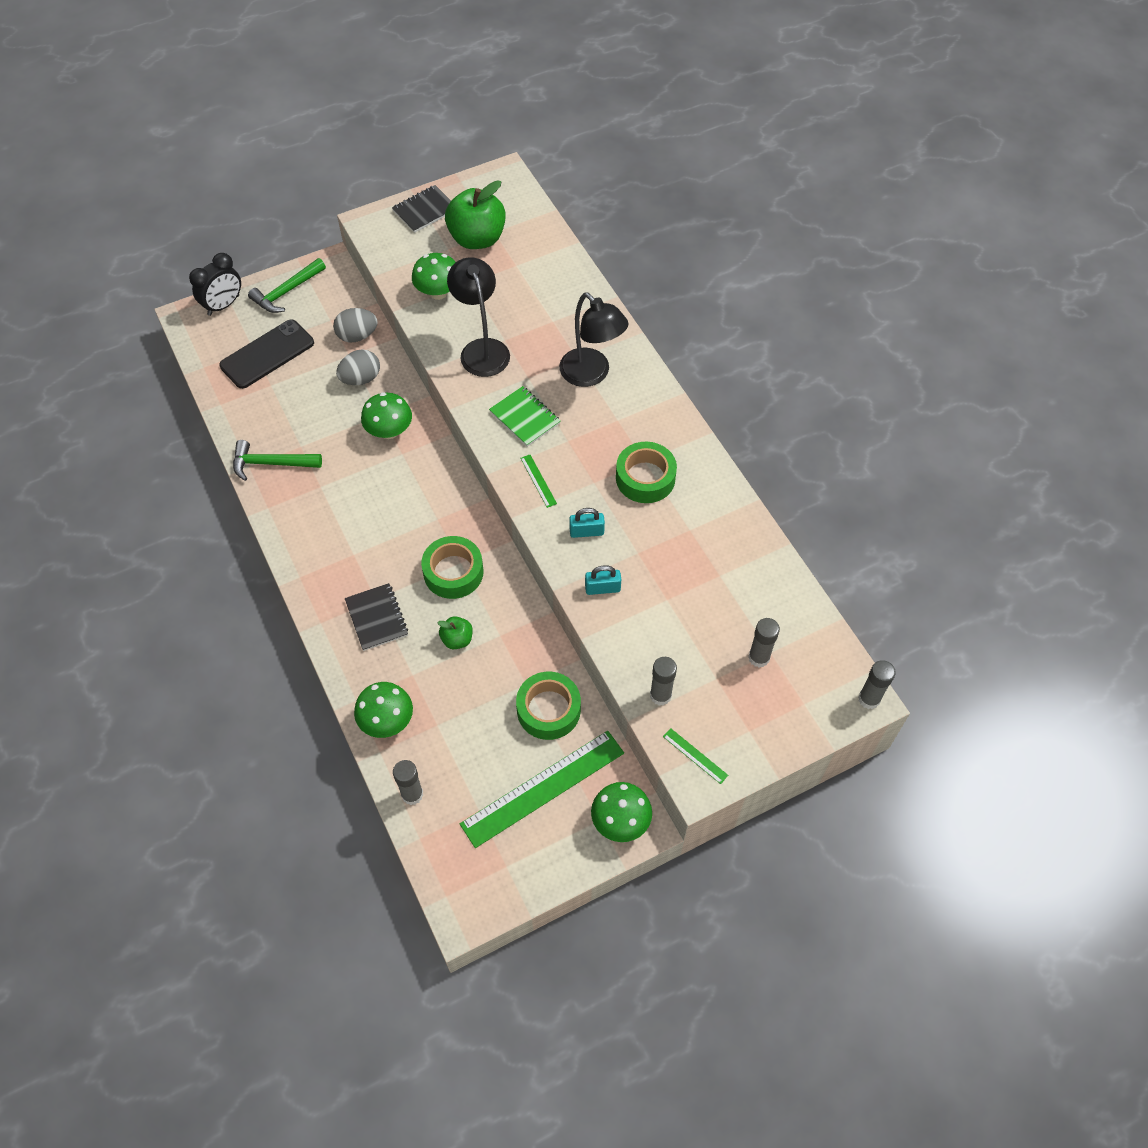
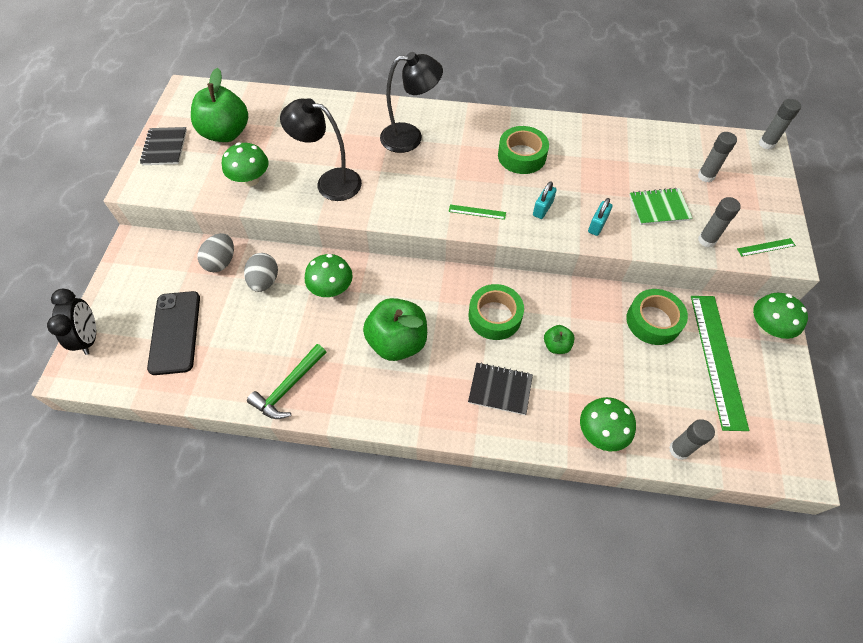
camera: 55 degrees left, 0 degrees up
(287, 292) = (127, 285): green hammer -> none
(370, 513) = (397, 342): none -> green apple
(525, 418) = (414, 191): green notebook -> green notebook (659, 208)

